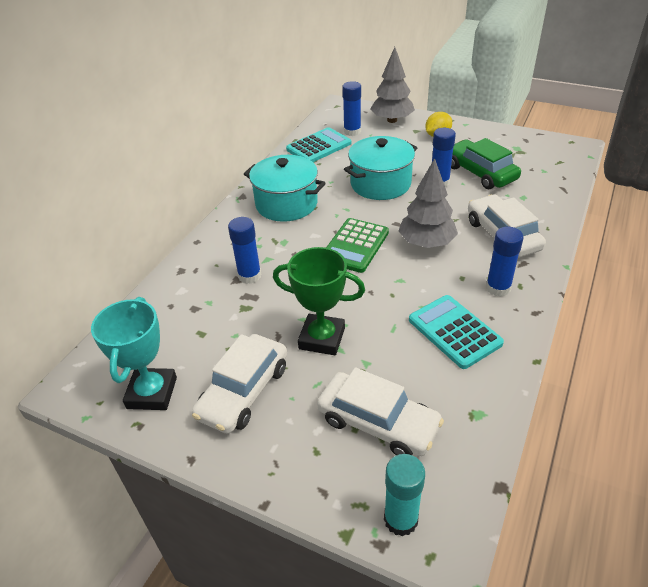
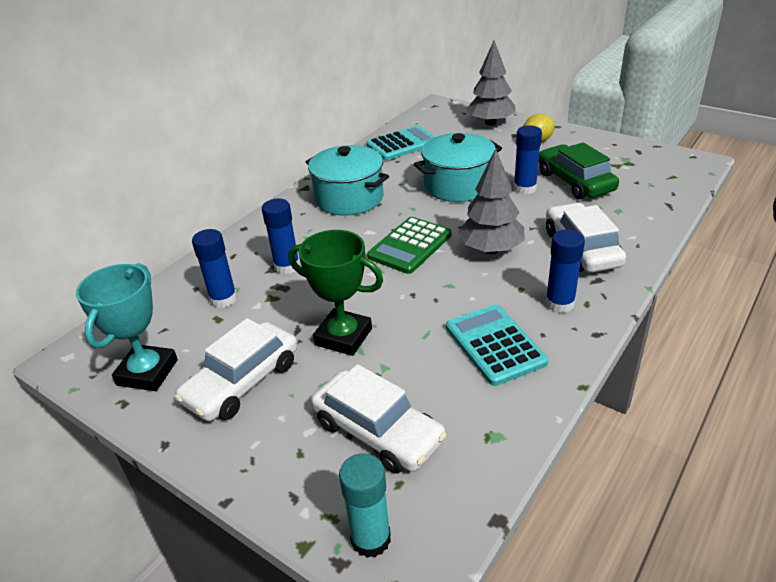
camera: 10 degrees right, 5 degrees down
(352, 131) = (443, 132): blue glue stick -> blue glue stick (223, 299)

